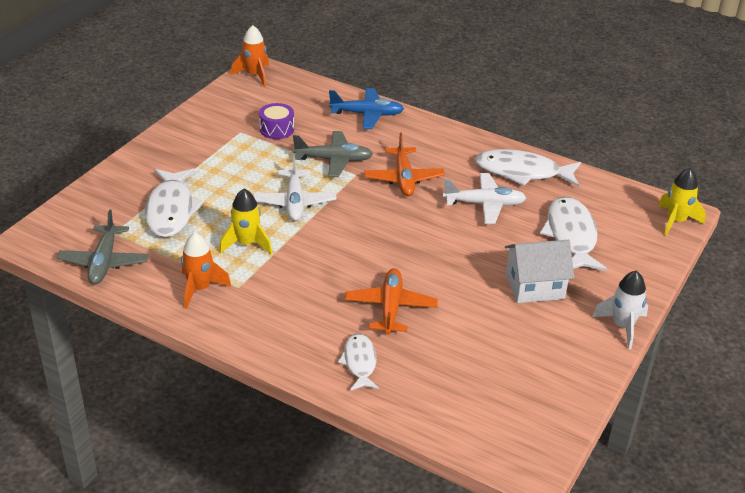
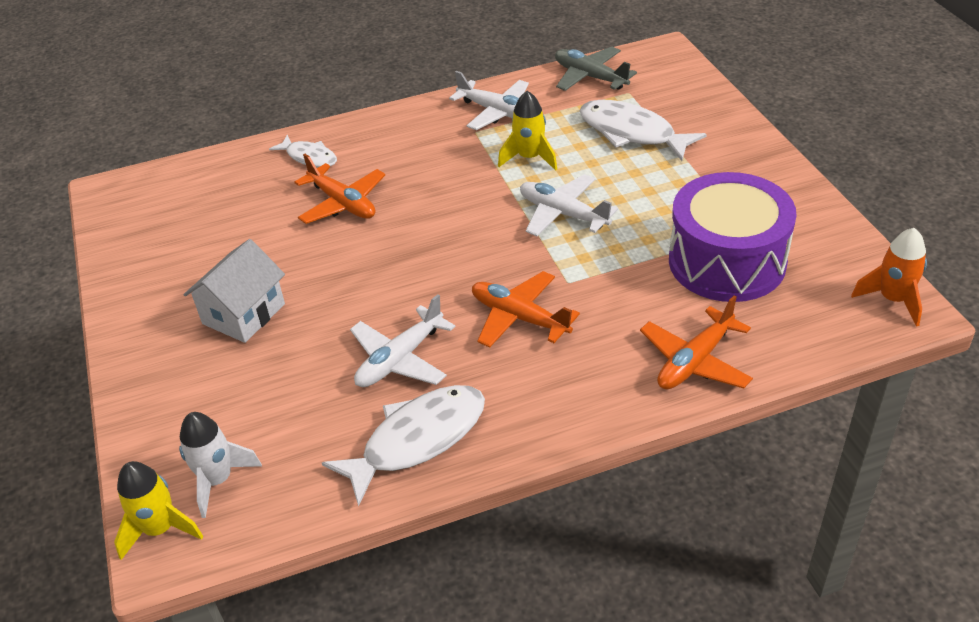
camera: 135 degrees right, 5 degrees up
(200, 289) = (497, 112): orange rocket -> white plane
(277, 129) = (727, 261): purple drum -> purple drum, size x2.26
(334, 160) = (614, 278): grey plane -> none
(367, 114) = (695, 361): blue plane -> orange plane
(571, 236) = (266, 399): white fish -> none
(622, 326) = (120, 340): white rocket -> white rocket (218, 480)

